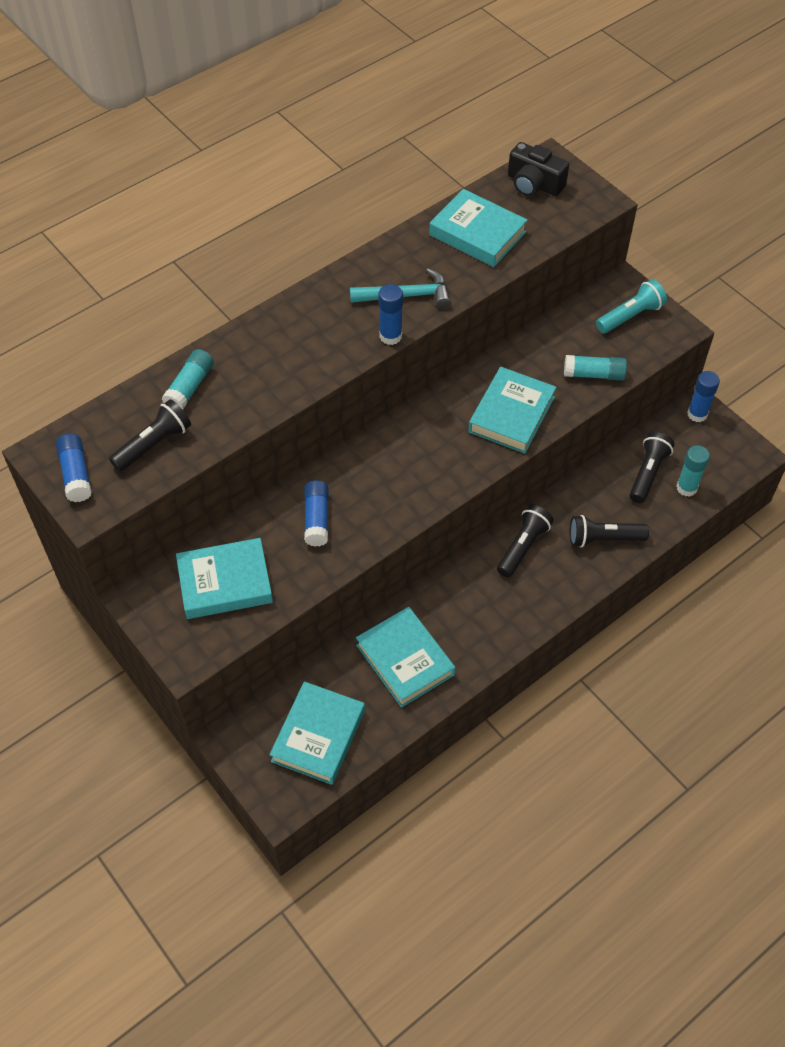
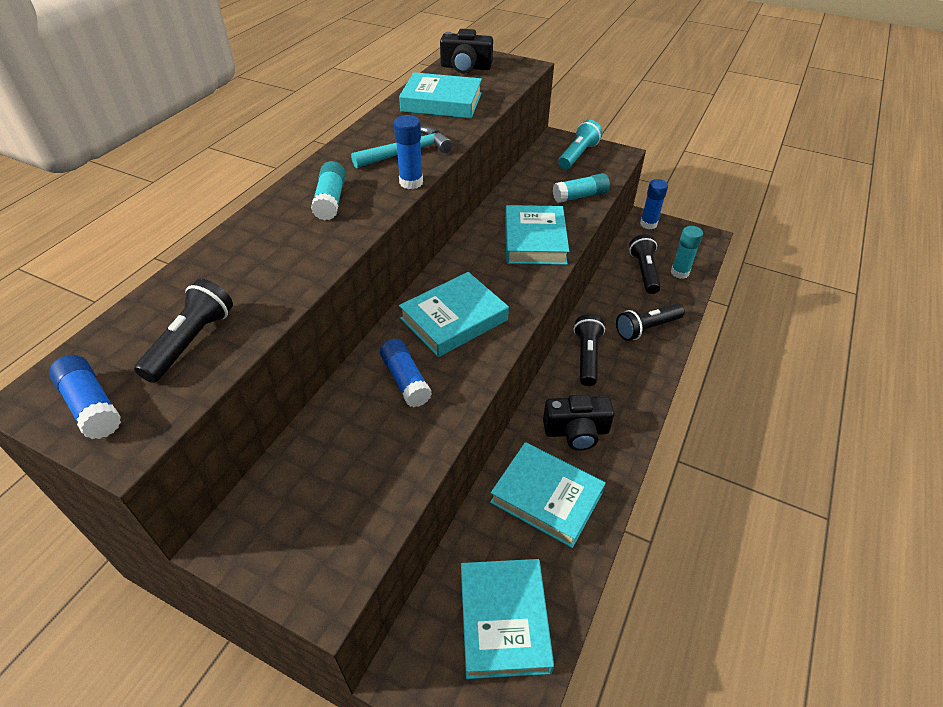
camera: 25 degrees left, 10 degrees down
(190, 387) = (215, 276): turquoise glue stick -> turquoise glue stick (331, 200)
(225, 583) = (334, 481): turquoise book -> turquoise book (454, 319)
(466, 614) = (576, 431): none -> black camera

